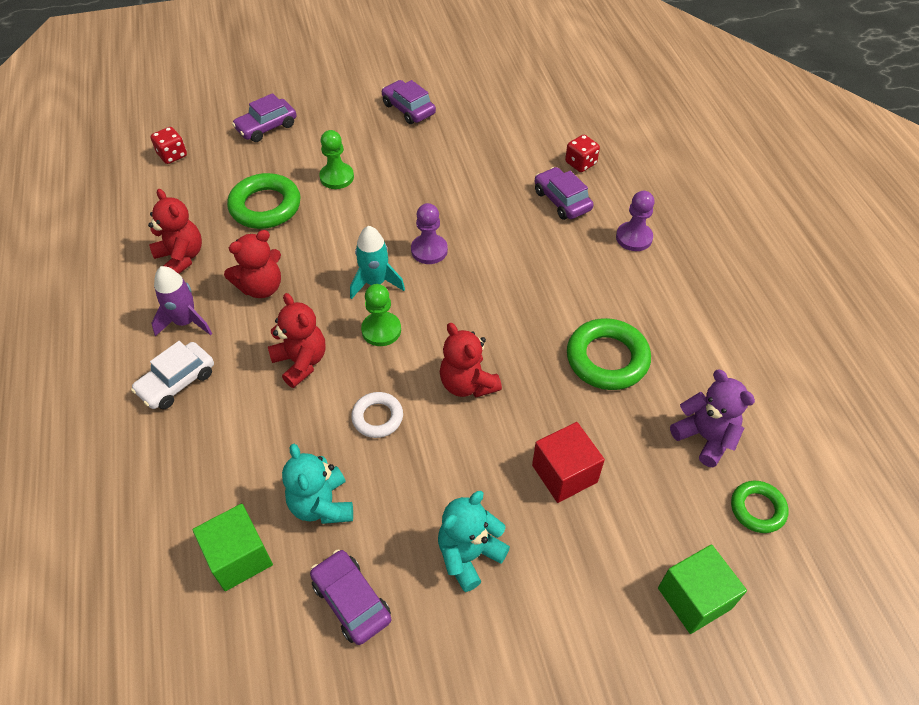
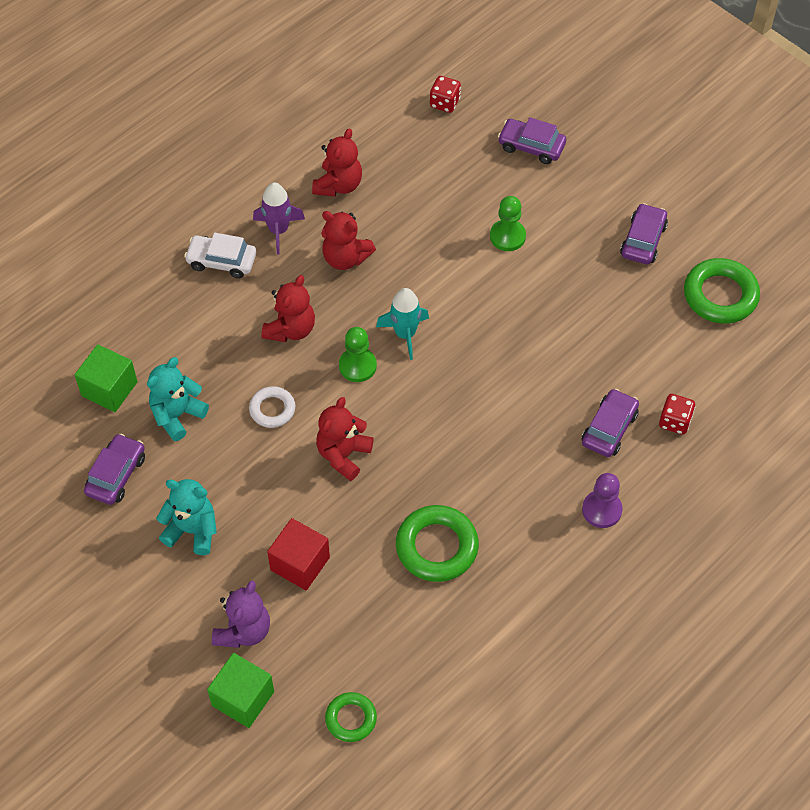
camera: 60 degrees right, 5 degrees up
(265, 206) = (434, 206): green ring -> green ring (720, 295)
(429, 250) = (469, 354): purple pawn -> none
(705, 437) = (400, 655): purple teddy bear -> purple teddy bear (243, 630)

